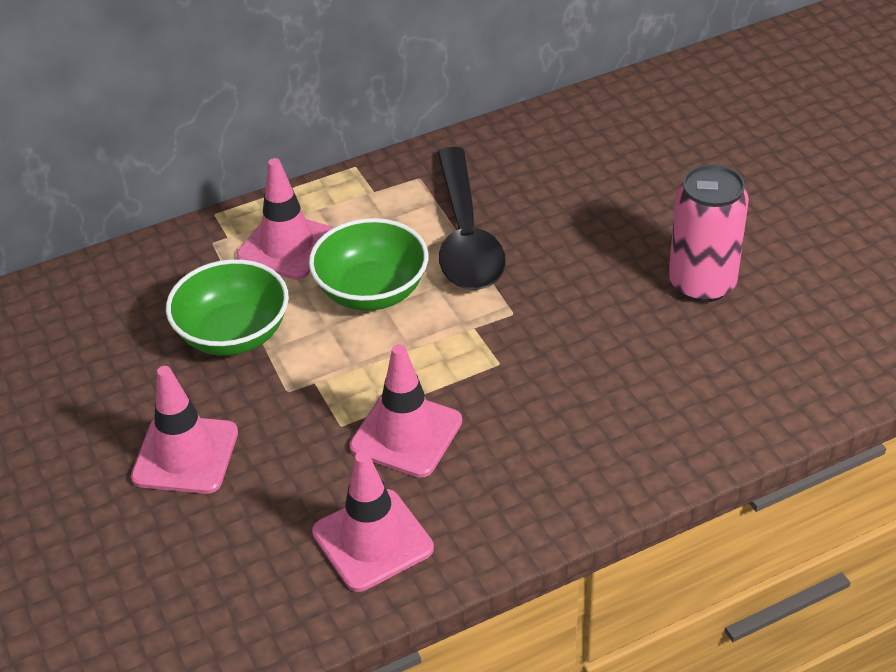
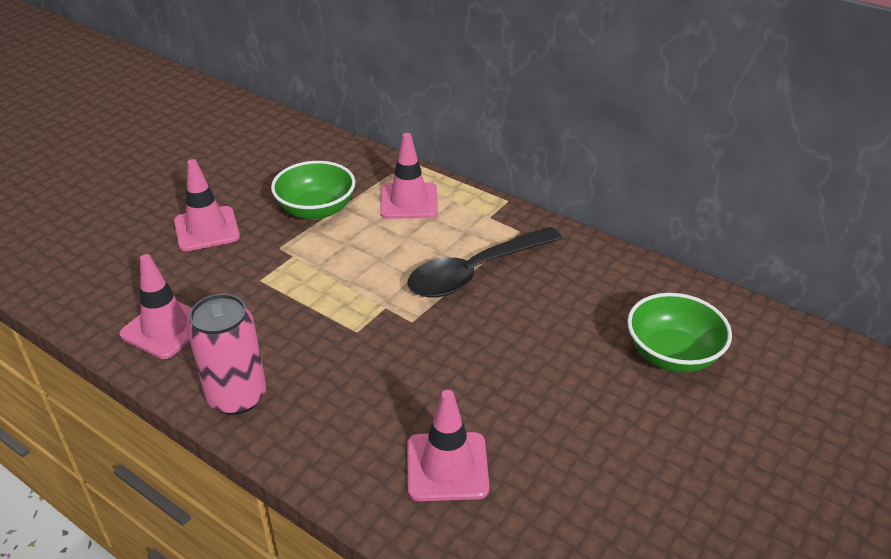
camera: 60 degrees right, 5 degrees down
(372, 291) = (390, 250): green bowl -> green bowl (672, 354)
(406, 434) = (265, 310): pink traffic cone -> pink traffic cone (447, 466)
(702, 284) = (515, 415): pink can -> pink can (237, 396)

